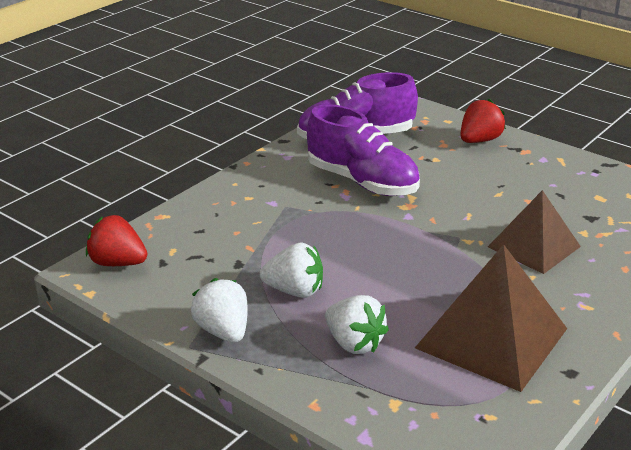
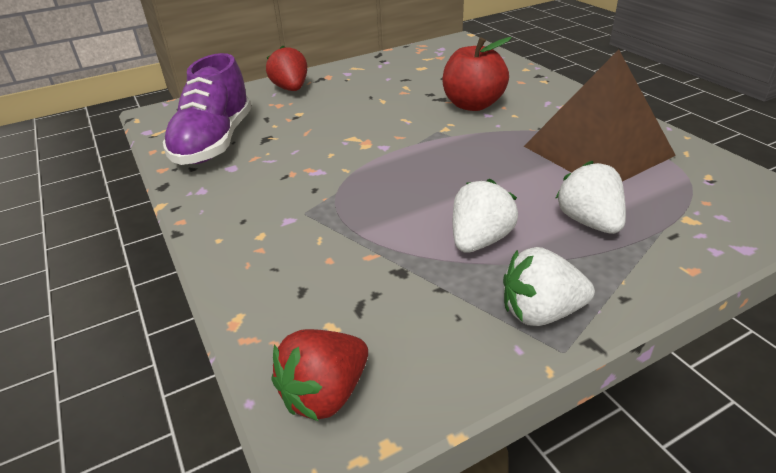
camera: 65 degrees left, 5 degrees up
(354, 343) = (589, 222): white strawberry -> white strawberry turned 90 degrees counterclockwise
(362, 182) = (302, 156): purple shoe -> none
(533, 246) = (473, 105): brown pyramid -> red apple

